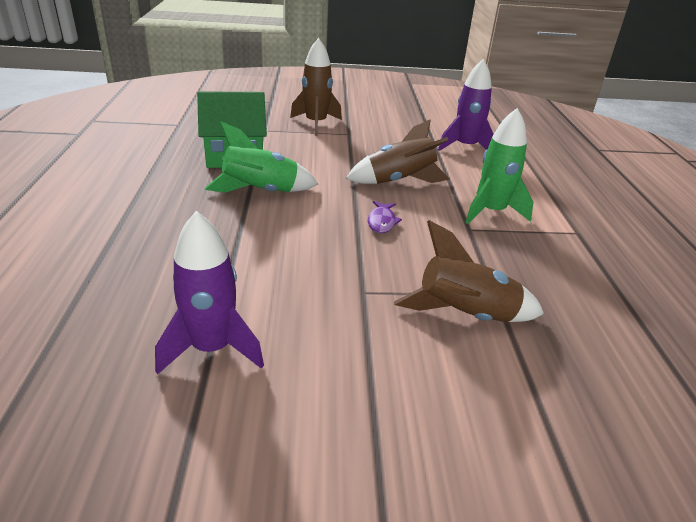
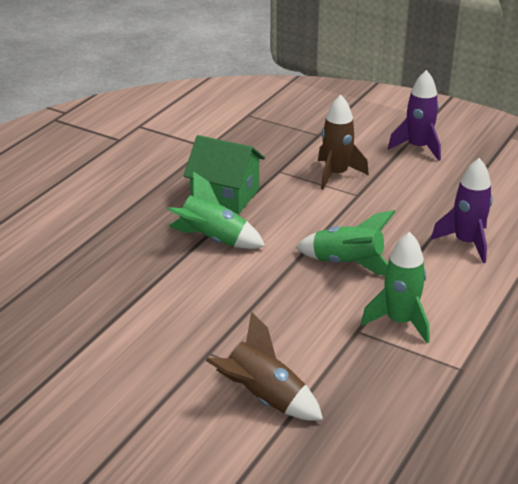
camera: 35 degrees right, 0 degrees up
(212, 348) = (75, 354): purple rocket -> purple rocket (418, 147)
(382, 222) = (286, 299): purple fish -> none
(399, 181) = (347, 263): brown rocket -> green rocket

